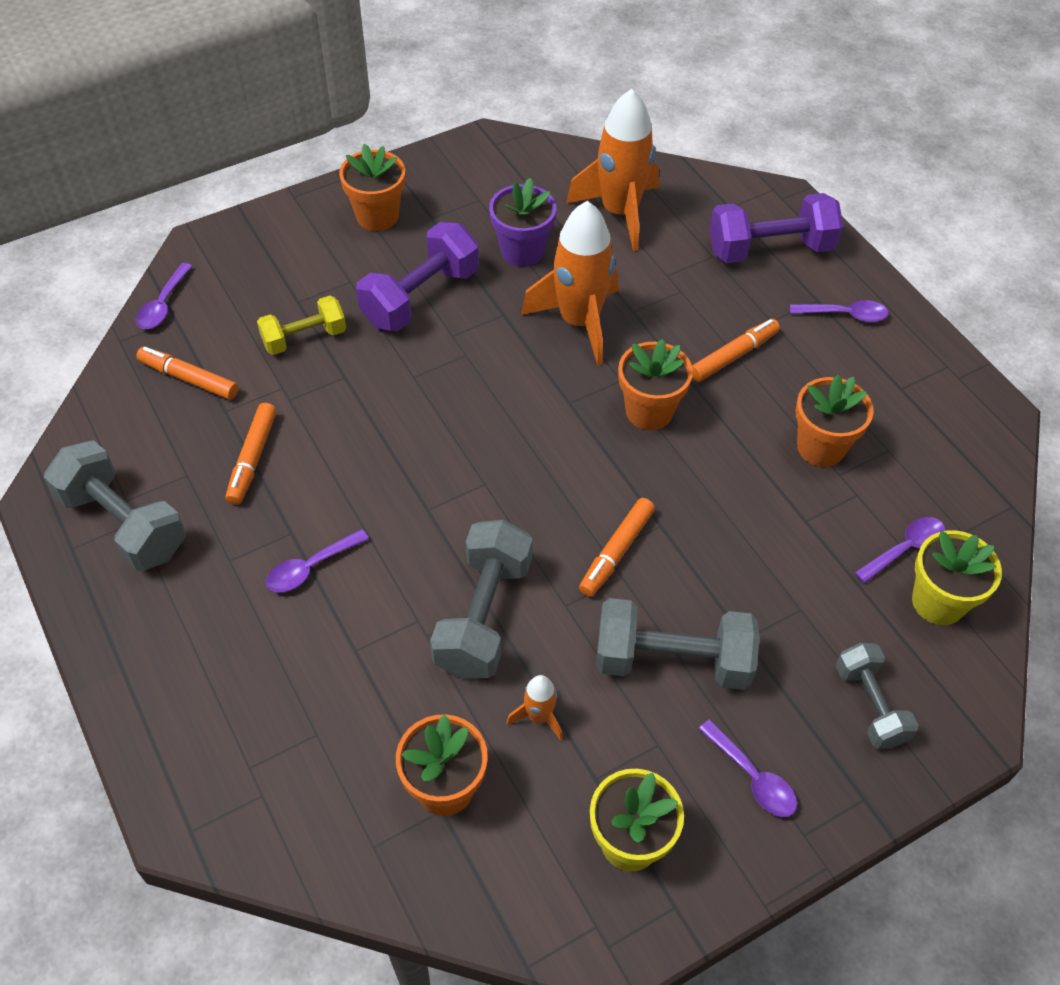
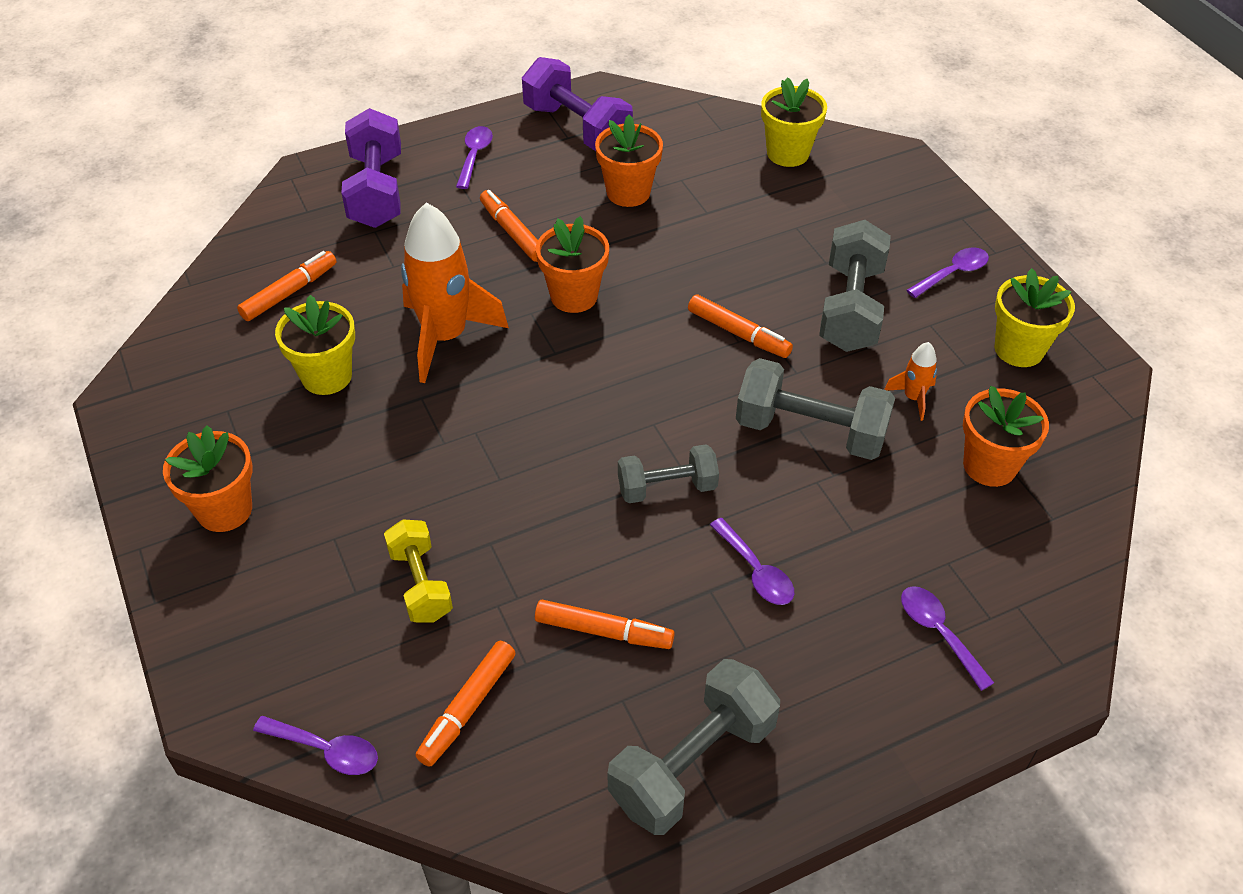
camera: 85 degrees left, 5 degrees down
(421, 297) = (377, 469): purple dumbbell -> purple dumbbell (577, 128)
(522, 251) = (326, 376): purple flower pot -> yellow flower pot
(619, 212) = (289, 292): orange rocket -> orange marker
(870, 705) = (882, 202): grey dumbbell -> grey dumbbell (667, 487)
(905, 548) = (737, 162): purple spoon -> purple spoon (938, 632)

